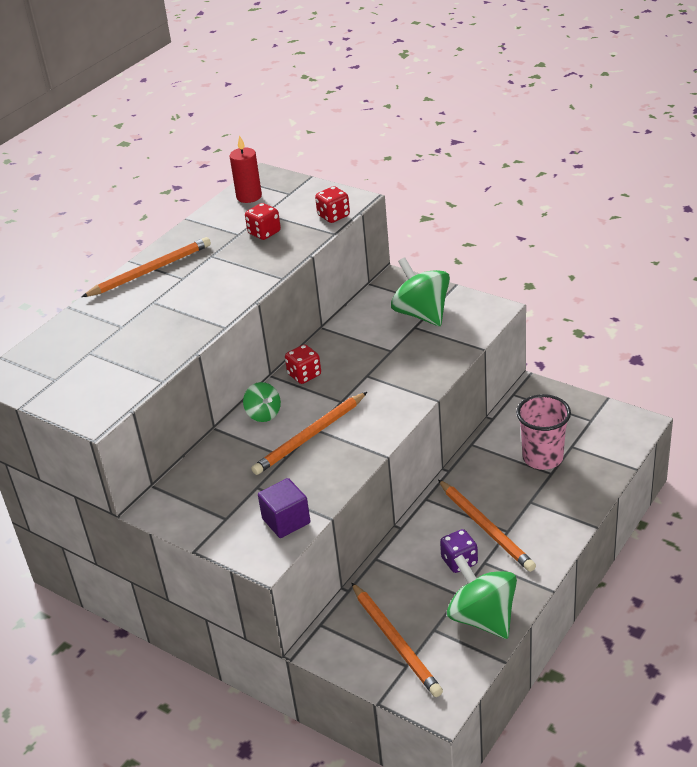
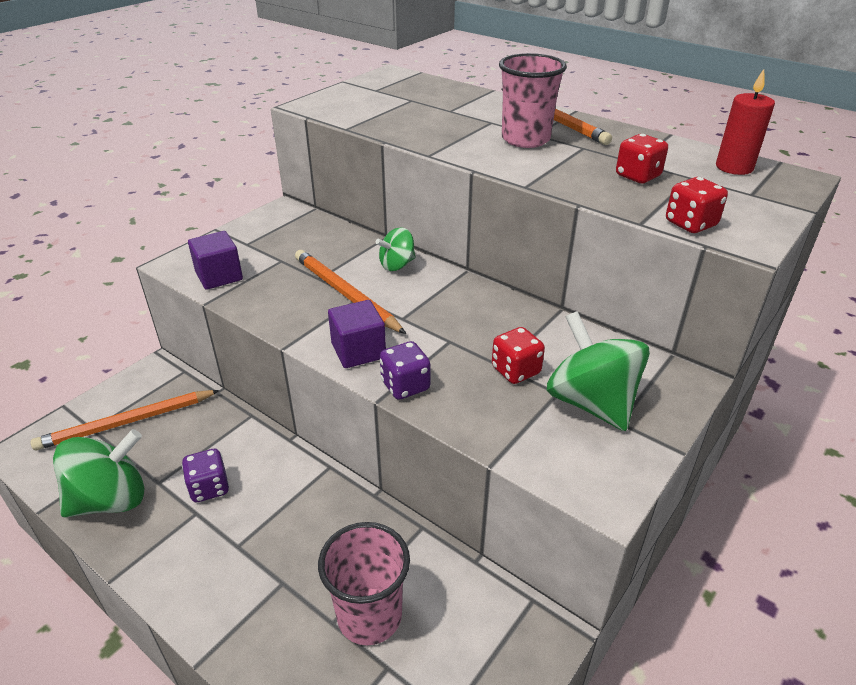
camera: 90 degrees right, 0 degrees up
(195, 282) = (525, 139): none -> pink cup
(304, 375) = (461, 293): red dice -> red dice (515, 371)
(385, 416) = (358, 351): none -> purple cube
(419, 389) = (405, 386): none -> purple dice
(422, 314) = (591, 403): green spinning top -> green spinning top turned 90 degrees counterclockwise
(486, 527) = (253, 522): orange pencil -> none

